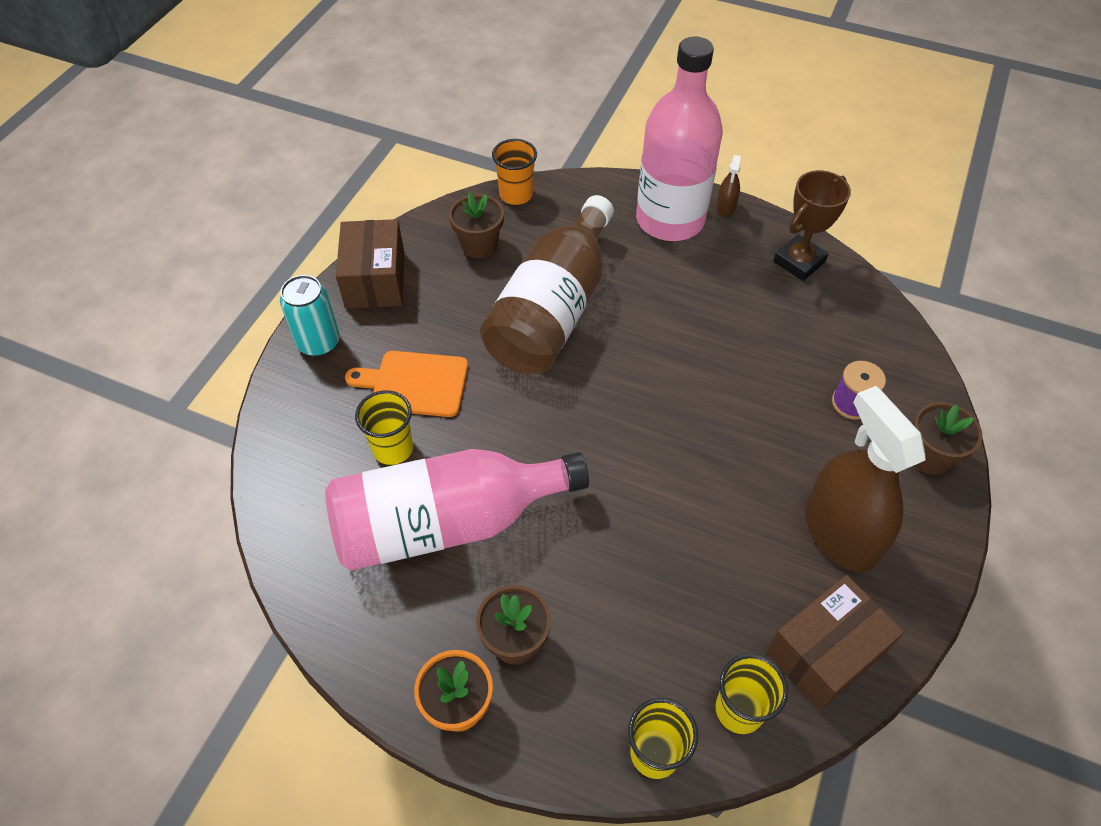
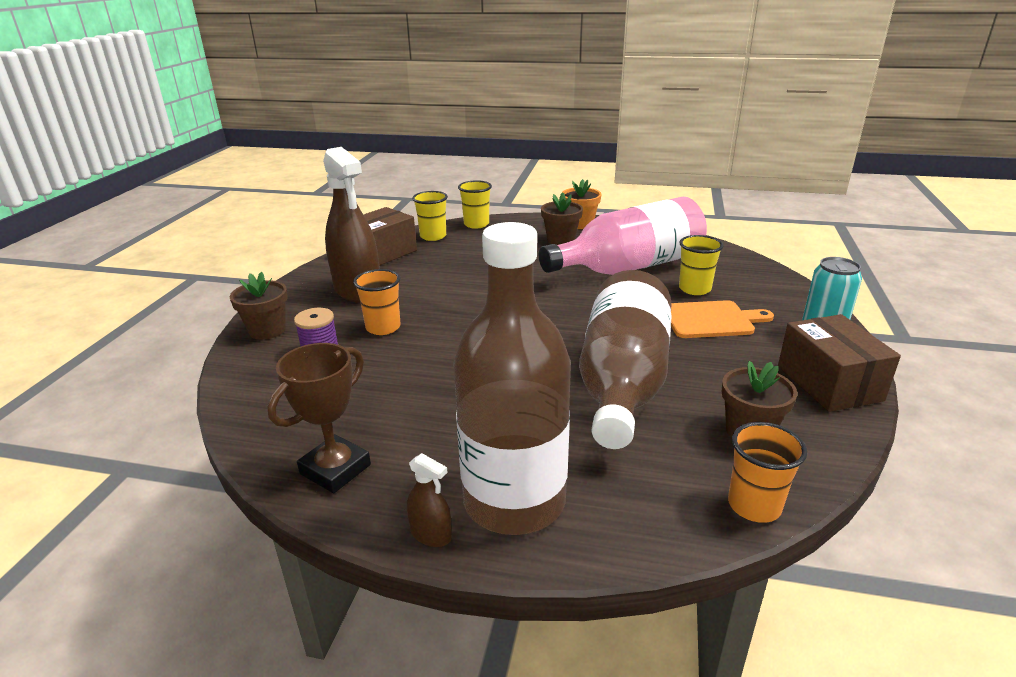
camera: 170 degrees right, 25 degrees down
(670, 220) = (514, 501): pink bottle -> brown bottle
(726, 207) = (431, 534): brown spray bottle -> brown spray bottle turned 120 degrees clockwise
(790, 437) = (383, 327): none -> orange cup

